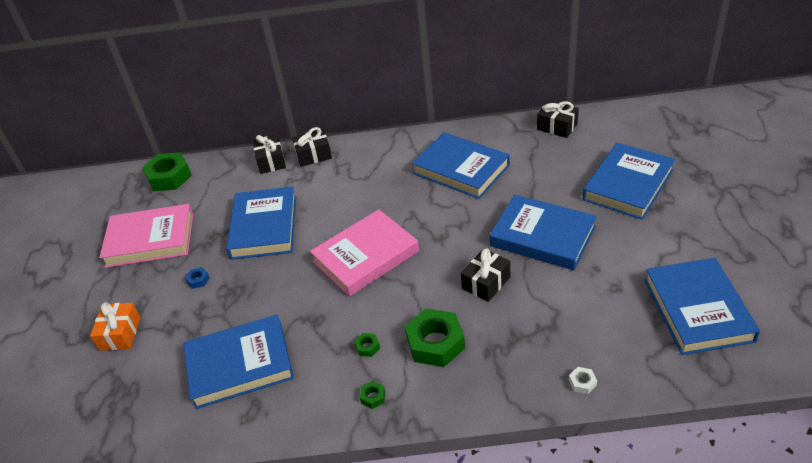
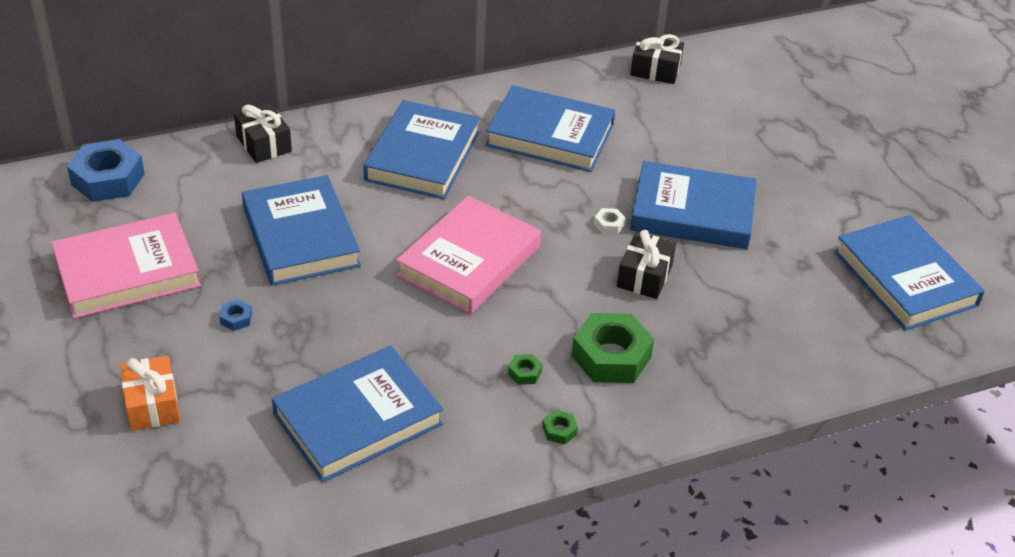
camera: 25 degrees left, 0 degrees up
(169, 177) = (108, 179): green nut -> blue nut
(313, 155) = (326, 131): black gift -> none
(582, 383) = (806, 376): white nut -> white nut (609, 224)
(628, 185) = (773, 139): blue book -> blue book (422, 156)

